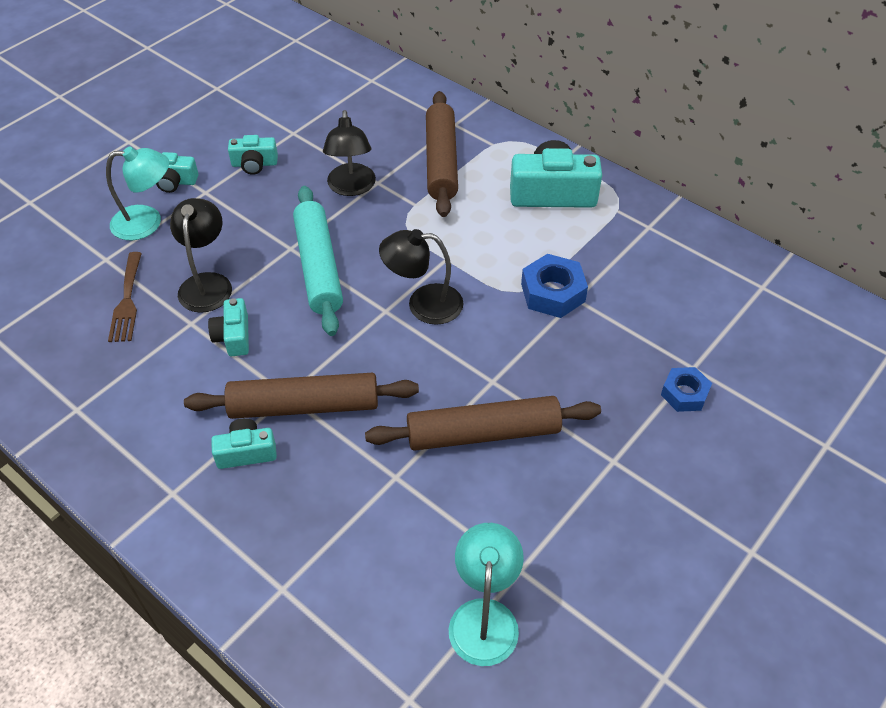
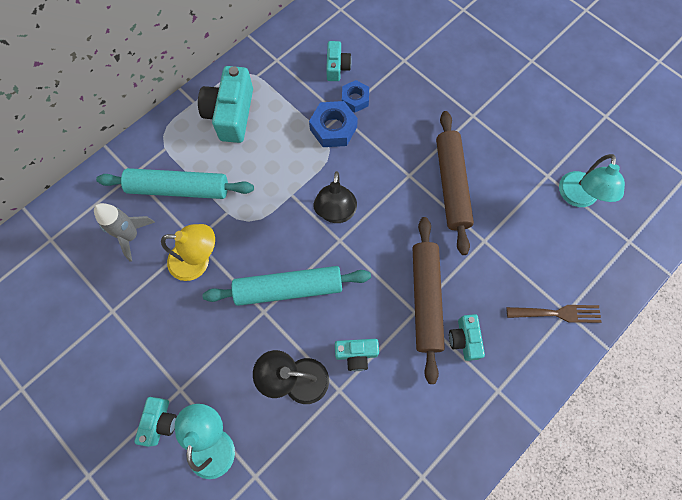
camera: 85 degrees left, 20 degrees up
(127, 301) = (309, 449): brown fork -> brown fork (558, 313)
(254, 164) = (150, 345): turquoise camera -> turquoise camera (337, 67)
(351, 187) = (198, 261): black lamp -> yellow lamp
(379, 134) = (131, 236): none -> grey rocket
(441, 162) = (179, 189): brown rolling pin -> turquoise rolling pin
(484, 616) = (578, 197): turquoise lamp -> turquoise lamp turned 90 degrees counterclockwise
(684, 394) = (424, 69): blue nut -> blue nut (355, 99)

